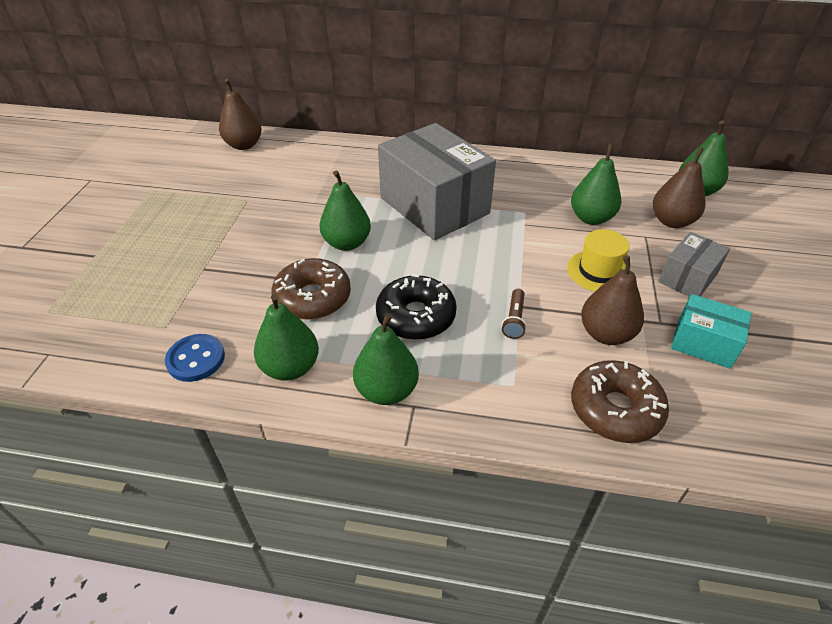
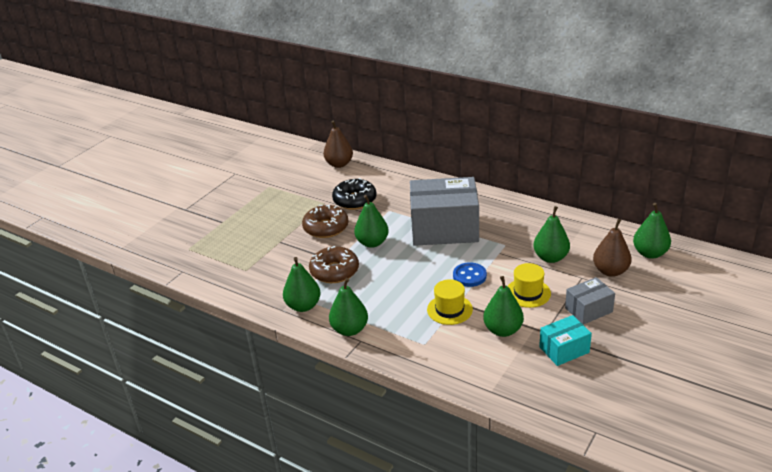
camera: 25 degrees right, 10 degrees down
(196, 359) = (255, 290): blue button -> blue button (469, 276)
(416, 316) = (390, 294): black donut -> black donut (355, 200)
(434, 205) = (444, 229): grey box -> grey box turned 75 degrees counterclockwise
(514, 320) = (449, 309): brown flashlight -> yellow hat
(606, 334) = (503, 330): brown pear -> green pear
(615, 409) = (476, 370): brown donut -> brown donut (326, 228)
(703, 343) = (564, 350): turquoise box -> turquoise box turned 75 degrees counterclockwise

